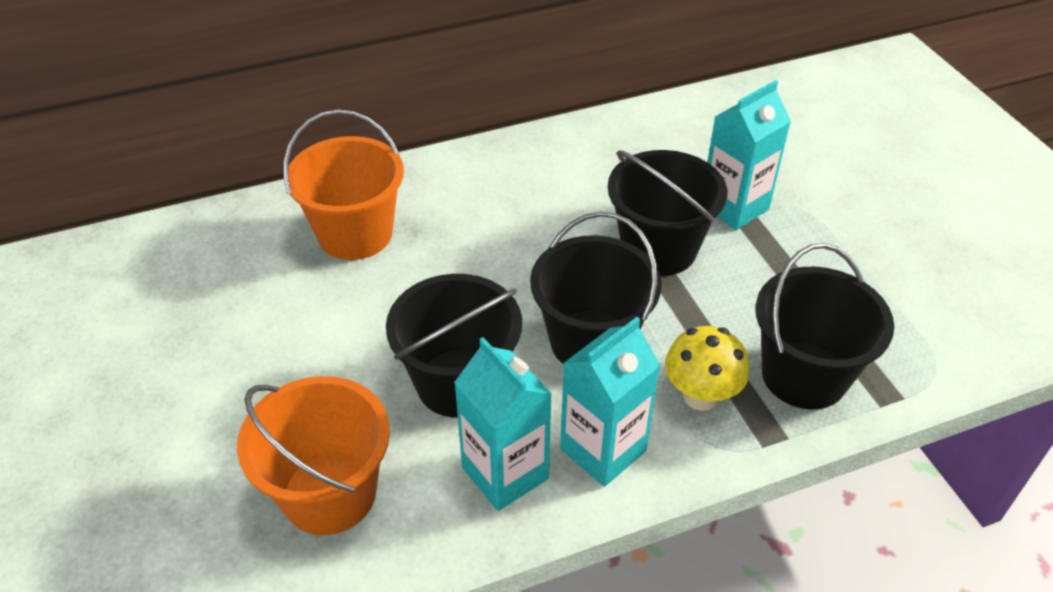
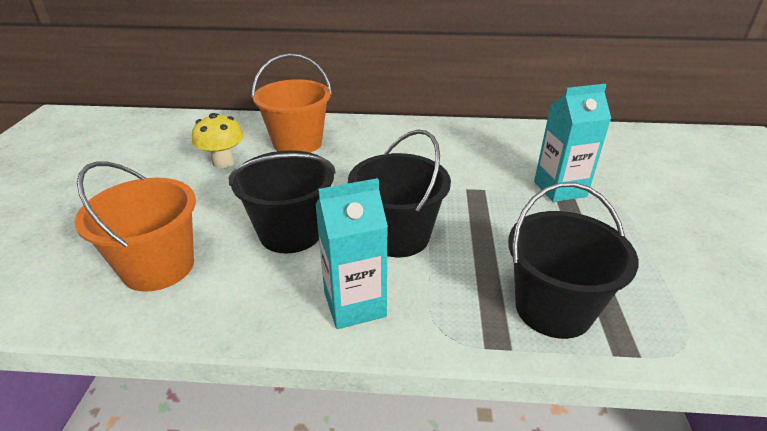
camera: 25 degrees right, 10 degrees down
(505, 473) = (275, 295): turquoise carton -> none
(658, 249) = (486, 198): black bucket -> none
(700, 396) = (455, 295): yellow mushroom -> yellow mushroom (223, 162)

